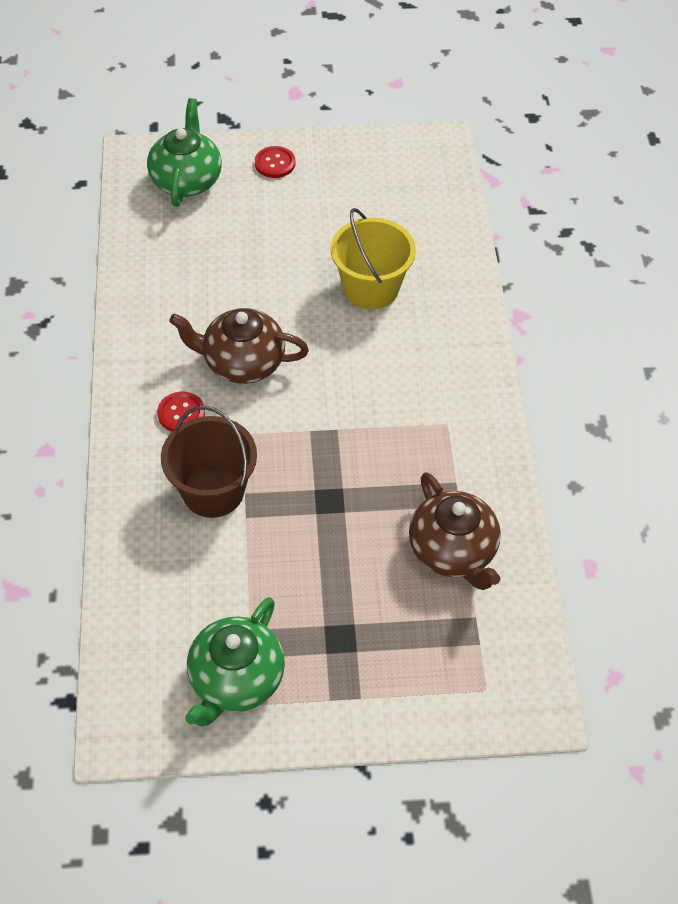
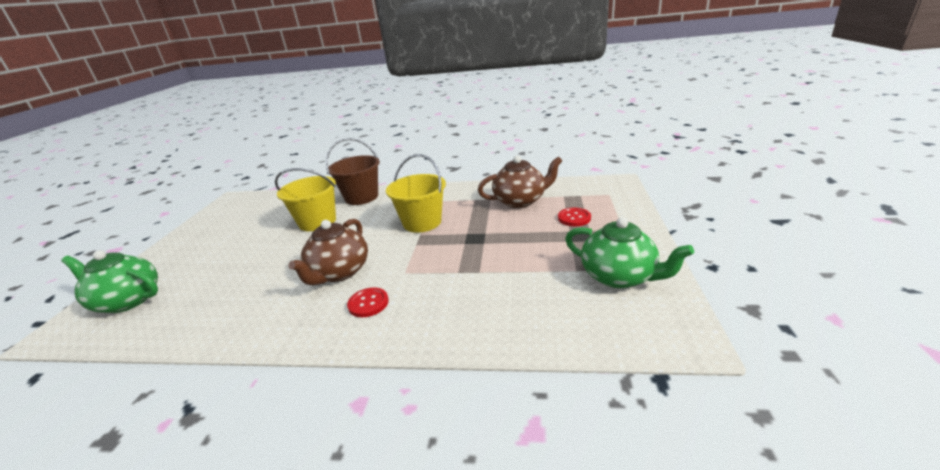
camera: 75 degrees left, 25 degrees down
(213, 491) = (451, 287): brown bucket -> brown bucket (361, 197)
(275, 163) = (168, 257): red button -> red button (574, 218)
(373, 423) = (422, 222): none -> yellow bucket

